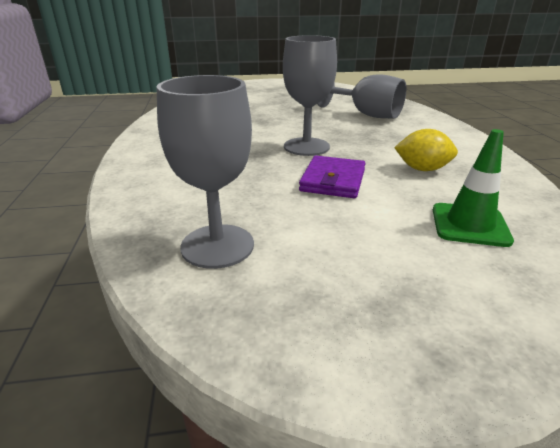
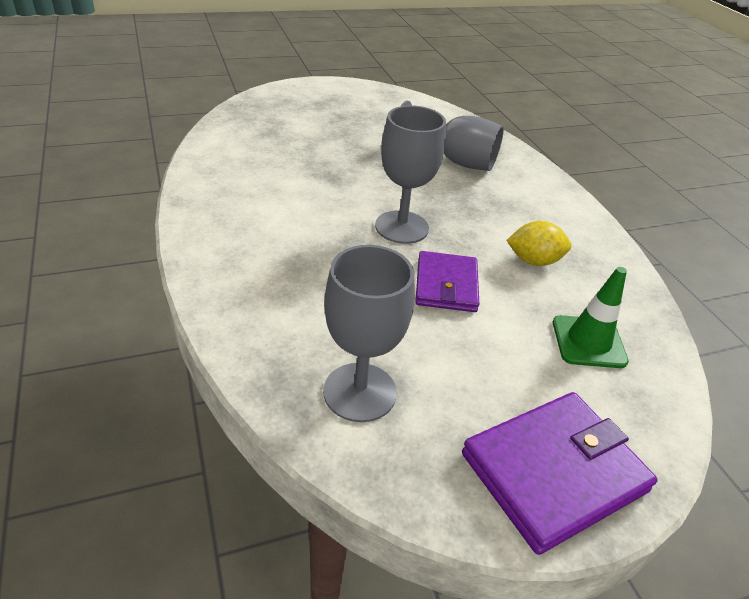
camera: 15 degrees left, 10 degrees up
(408, 331) = (553, 472): none -> purple wallet

